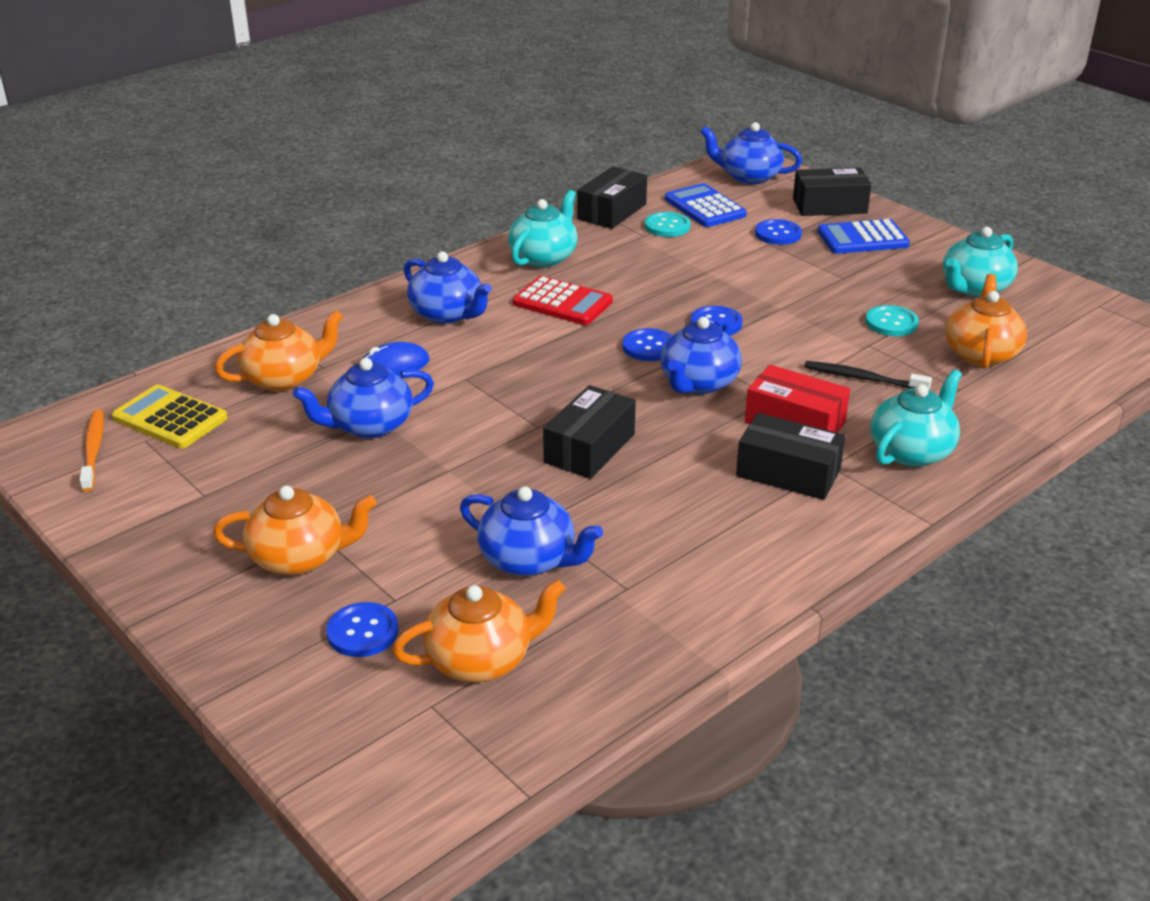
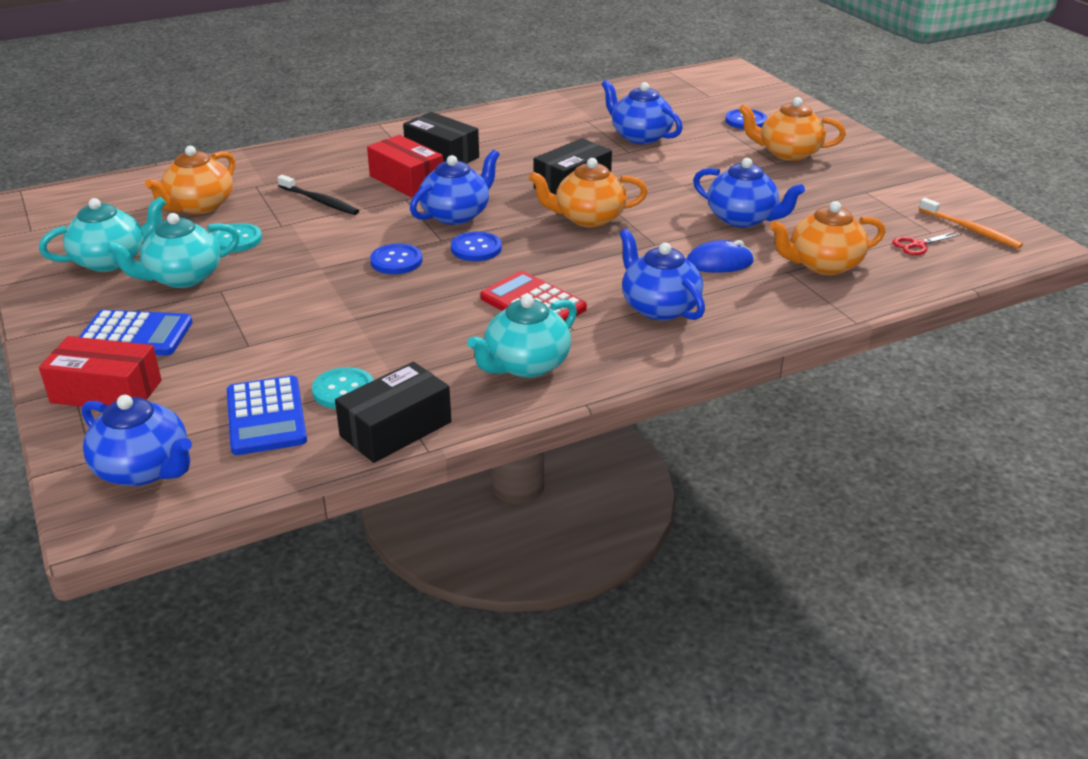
camera: 165 degrees left, 0 degrees up
(93, 450) = (971, 230): orange toothbrush -> orange toothbrush turned 45 degrees counterclockwise
(170, 418) = (917, 245): yellow calculator -> red scissors
(369, 426) = (743, 219): blue teapot -> blue teapot turned 45 degrees clockwise
(481, 660) = (680, 105): orange teapot -> orange teapot (588, 218)
(778, 234) = (222, 357): blue button -> none
(829, 206) = (106, 391): black box -> red box
(912, 451) = (344, 155): turquoise teapot -> turquoise teapot (182, 278)

